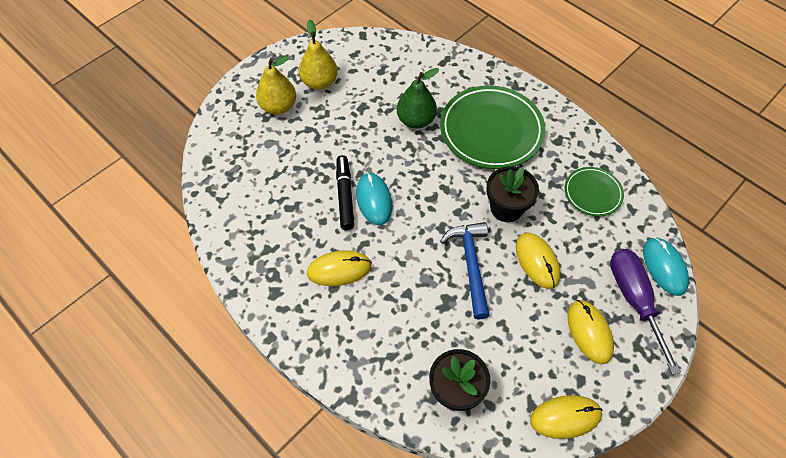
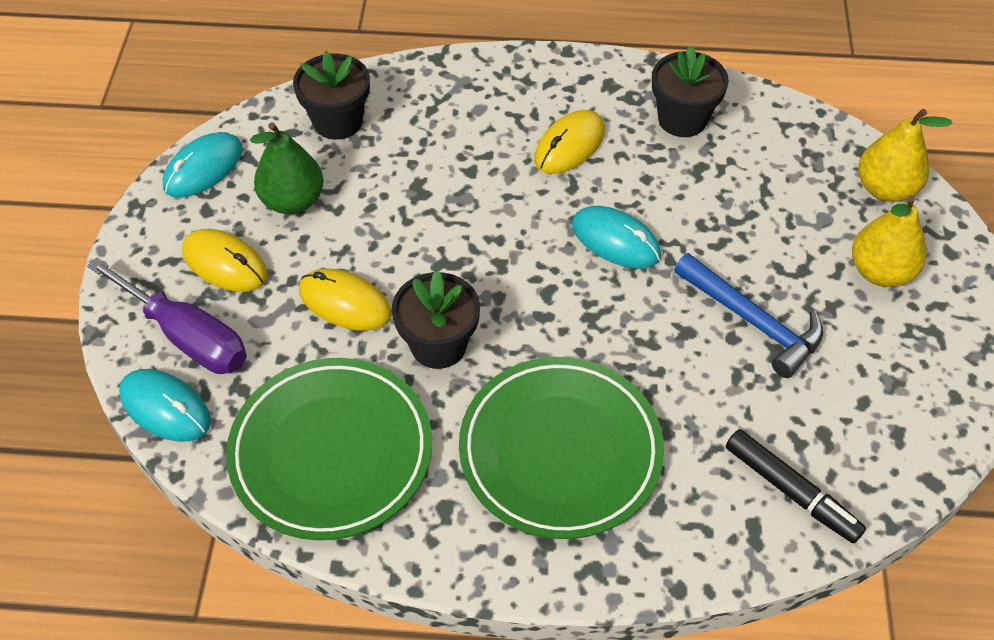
camera: 140 degrees right, 5 degrees down
(264, 241) = (682, 119): none -> black flower pot
(319, 82) = (880, 347): yellow pear -> yellow pear (885, 189)
(345, 196) = (655, 221): black marker -> black marker (791, 491)
(416, 120) = (682, 387): green pear -> green pear (293, 201)
(470, 265) = (425, 245): blue hammer -> blue hammer (753, 321)
(565, 417) = (203, 168): yellow mouse -> turquoise mouse
(592, 193) = (331, 452): green plate -> green plate, size x1.89

